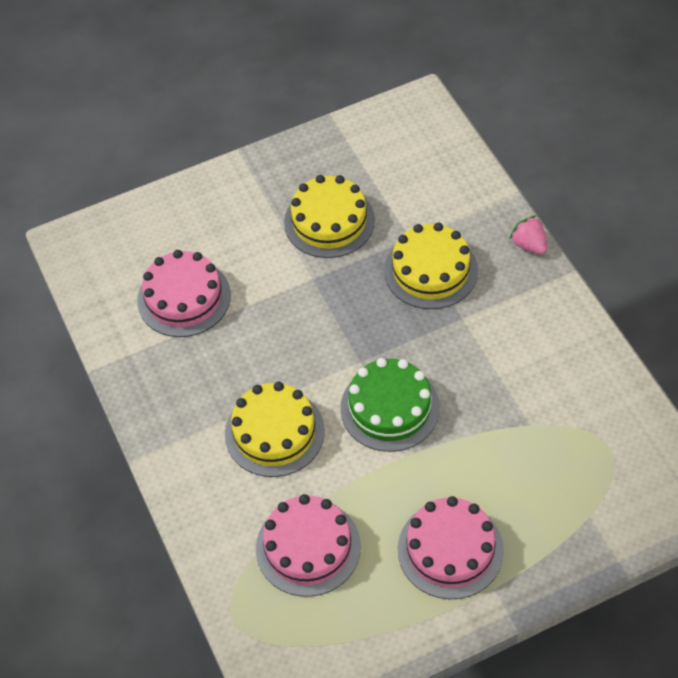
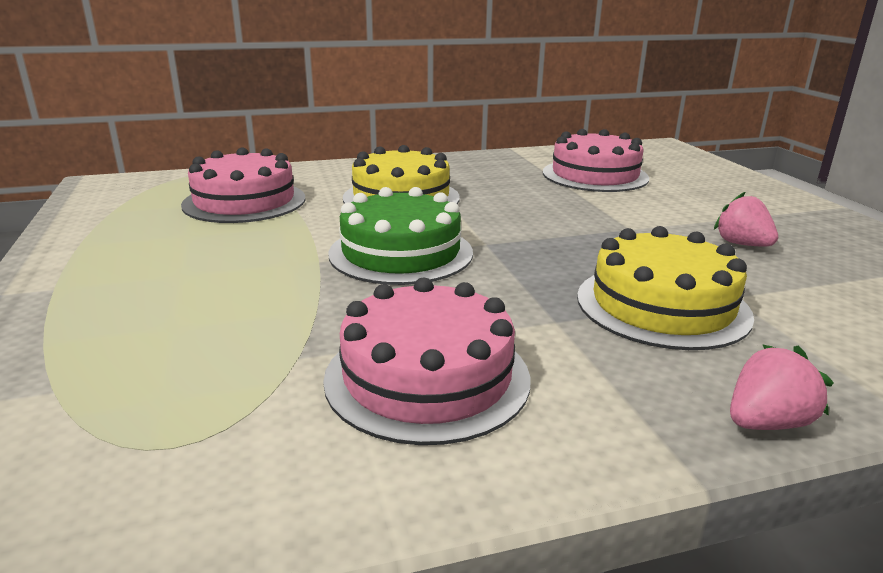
camera: 95 degrees right, 30 degrees down
(329, 221) = (742, 244): yellow cake -> pink strawberry
(450, 550) = (149, 267): pink cake -> pink cake (427, 377)

